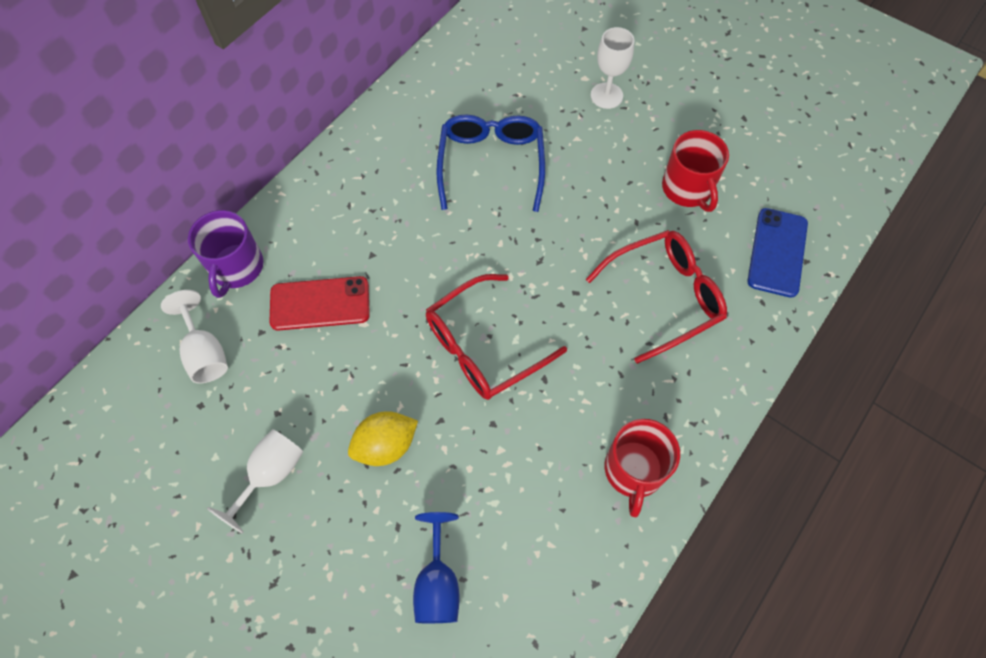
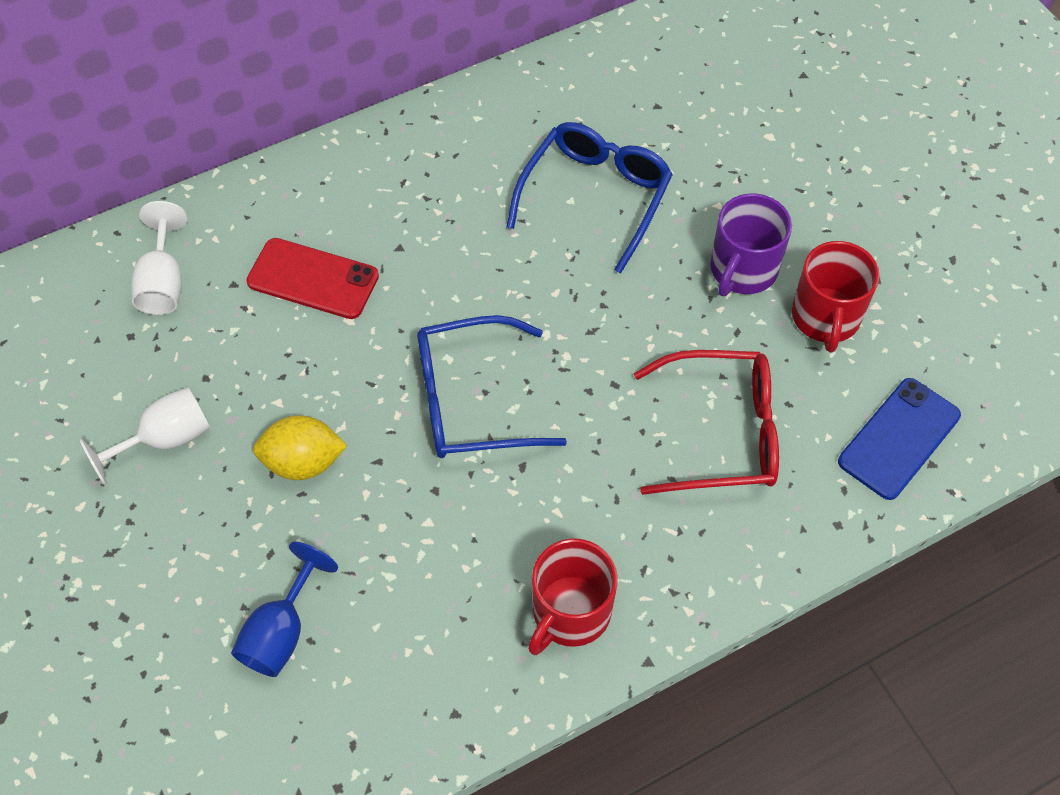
camera: 25 degrees right, 5 degrees down
(236, 267) = (243, 204): purple mug -> purple mug (742, 270)
(483, 347) = (471, 401): red glasses -> blue glasses
(606, 96) = (785, 167): white goblet -> none

